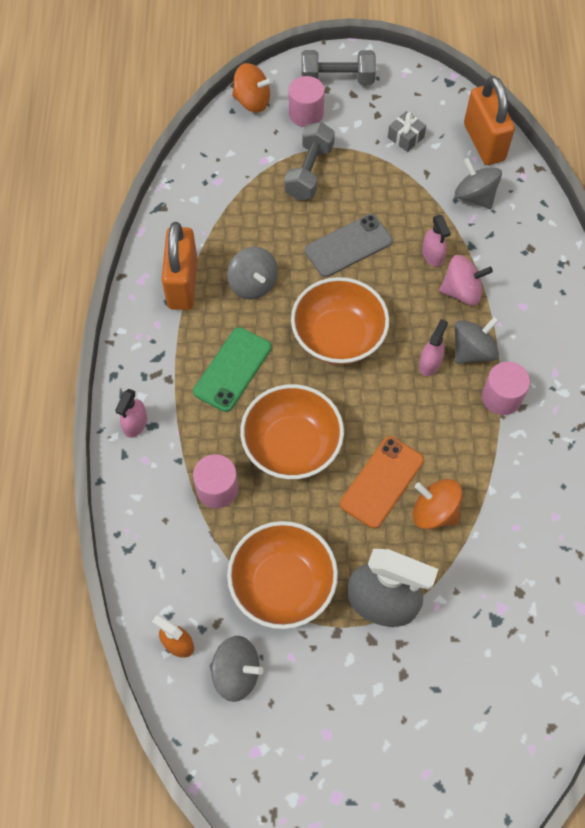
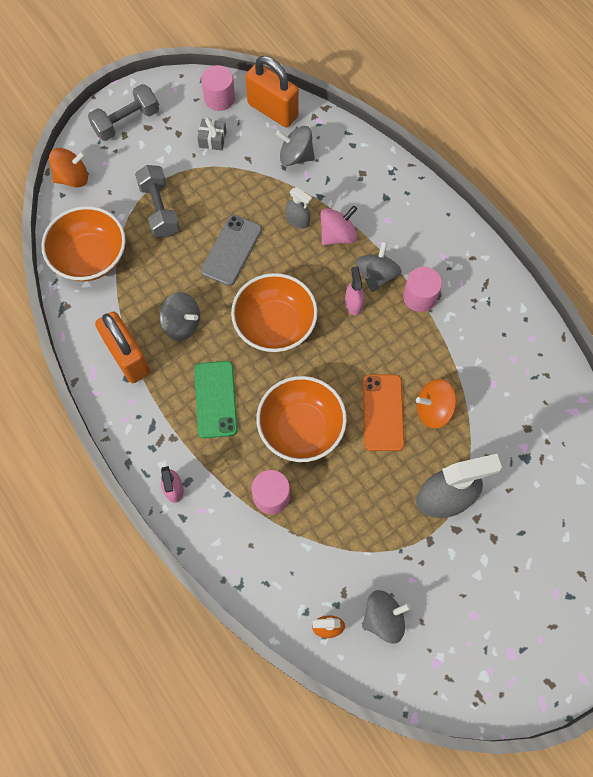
camera: 35 degrees left, 5 degrees up
(282, 584) = (368, 533): orange bowl -> orange bowl (90, 257)
(306, 114) = (122, 164): pink cylinder -> pink cylinder (219, 98)
(432, 255) = (298, 220): pink spray bottle -> grey spray bottle

